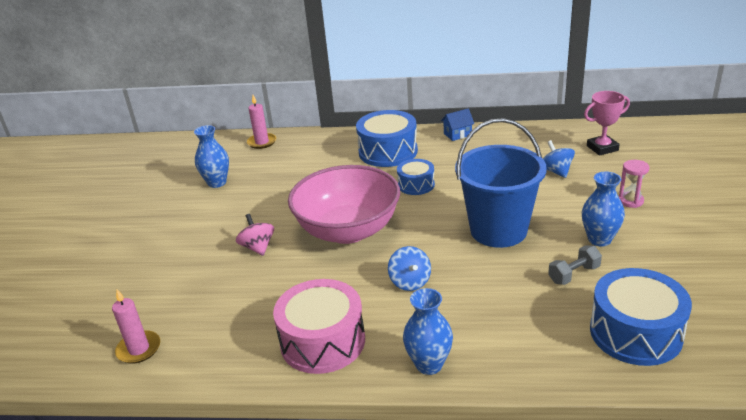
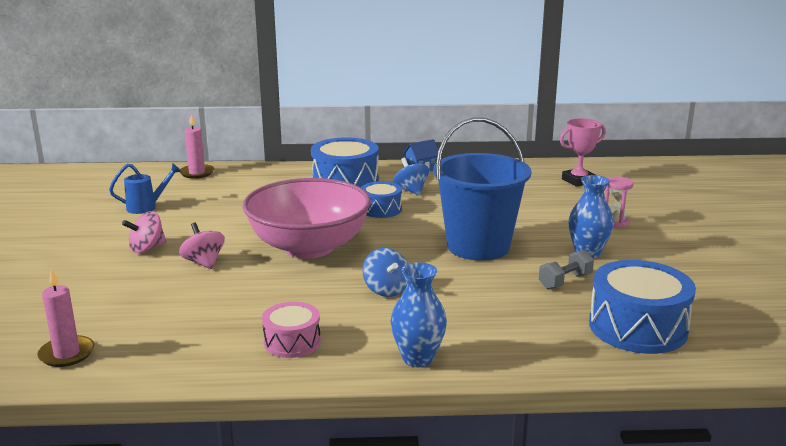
camera: 10 degrees left, 10 degrees down
(213, 231) = (147, 248): none -> pink spinning top
(217, 183) = (147, 207): blue vase -> blue watering can
(322, 341) = (292, 342): pink drum -> pink drum, size x0.57
(556, 171) = (533, 199): blue spinning top -> blue spinning top (411, 191)

